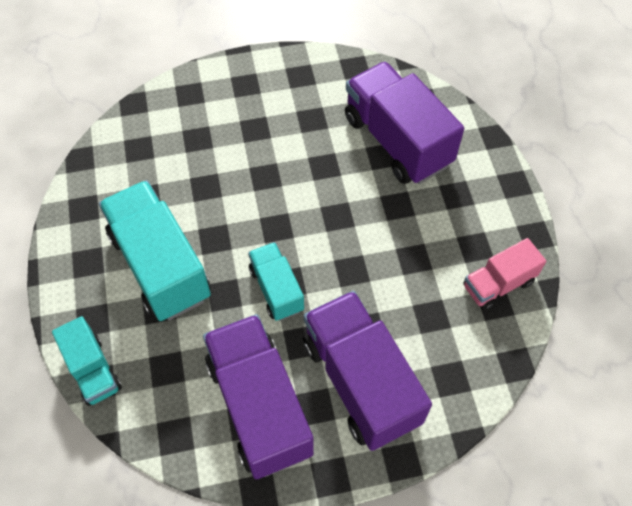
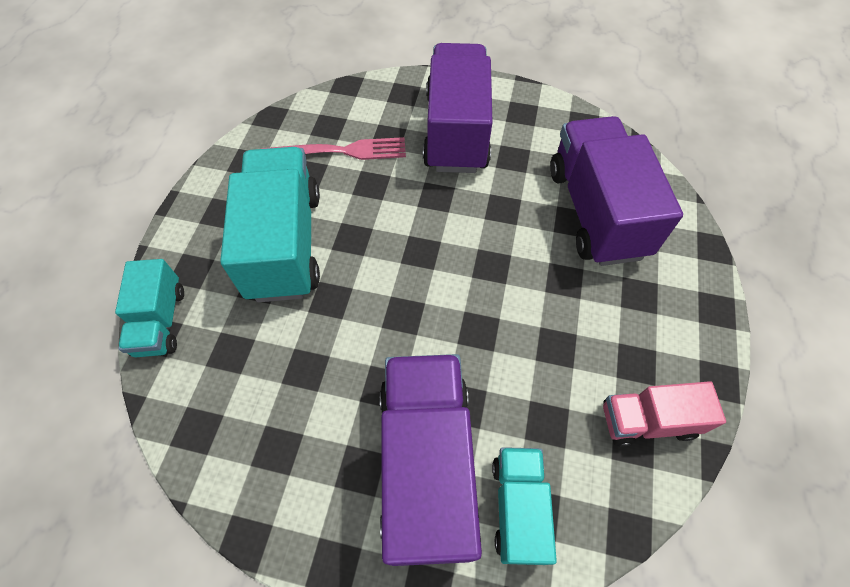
camera: 25 degrees right, 0 degrees up
(162, 168) = (340, 151): none -> pink fork
(259, 406) = (299, 440): purple truck -> purple truck (456, 131)
(276, 289) = (387, 317): turquoise truck -> turquoise truck (517, 507)

